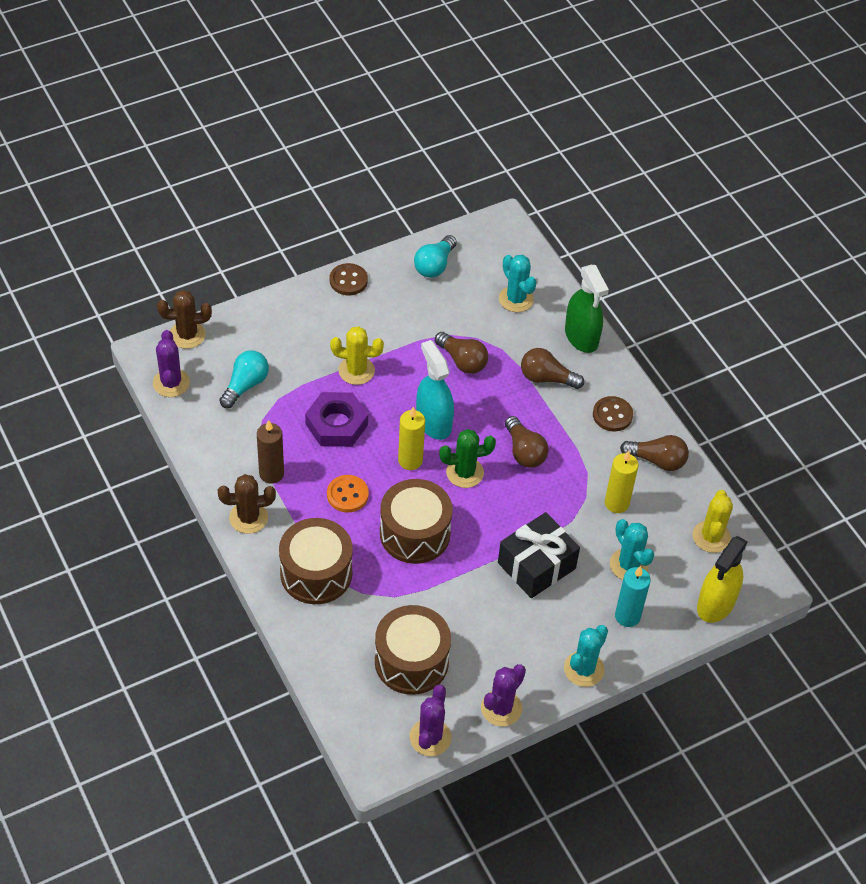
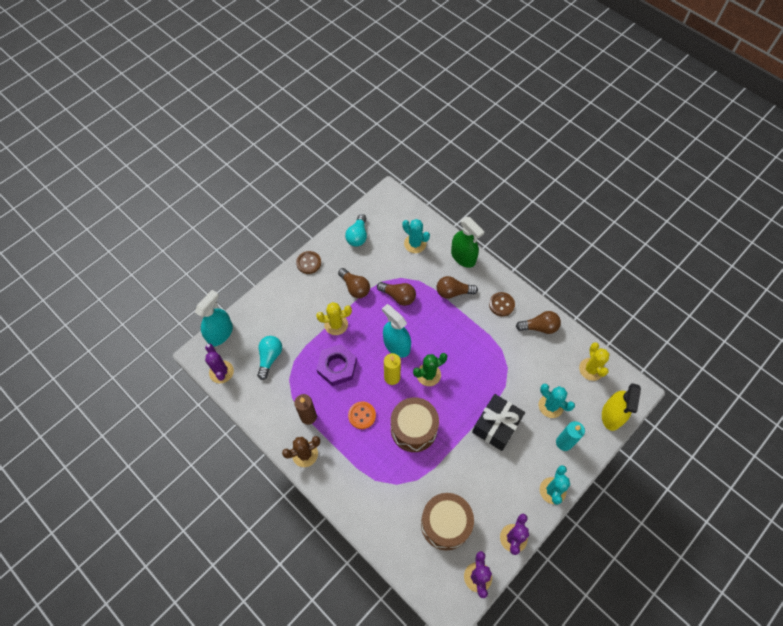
camera: 15 degrees left, 10 degrees up
(187, 335) = (220, 333): brown cactus -> turquoise spray bottle
(316, 573) = (362, 480): brown drum -> none
(524, 451) = (459, 347): brown light bulb -> brown light bulb (355, 287)
(616, 503) = (527, 365): yellow candle -> none

